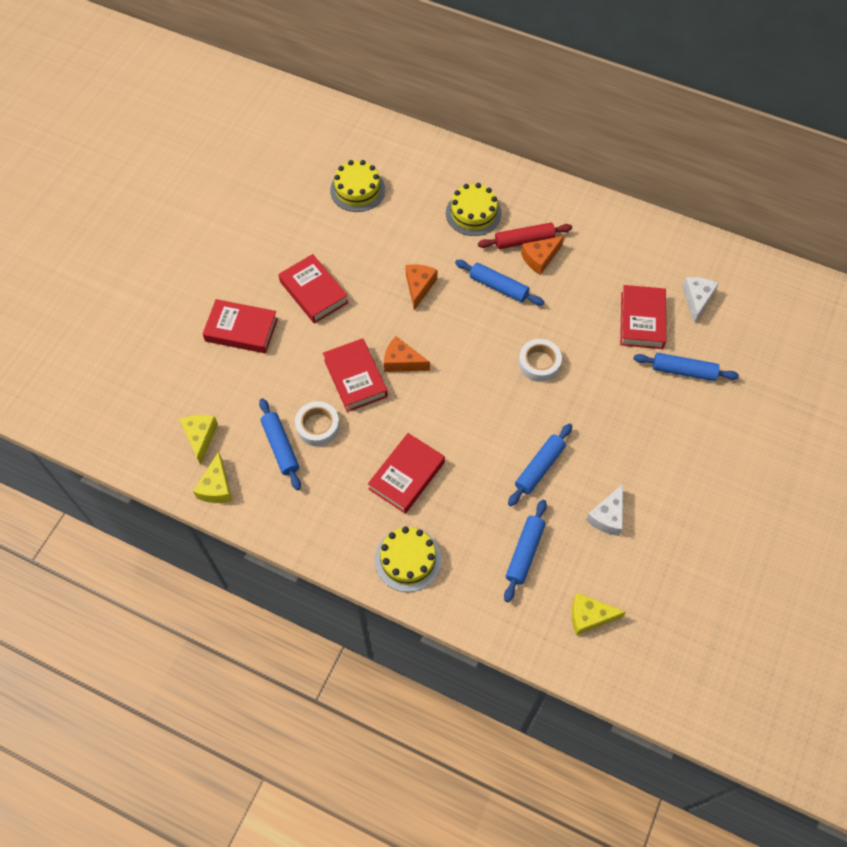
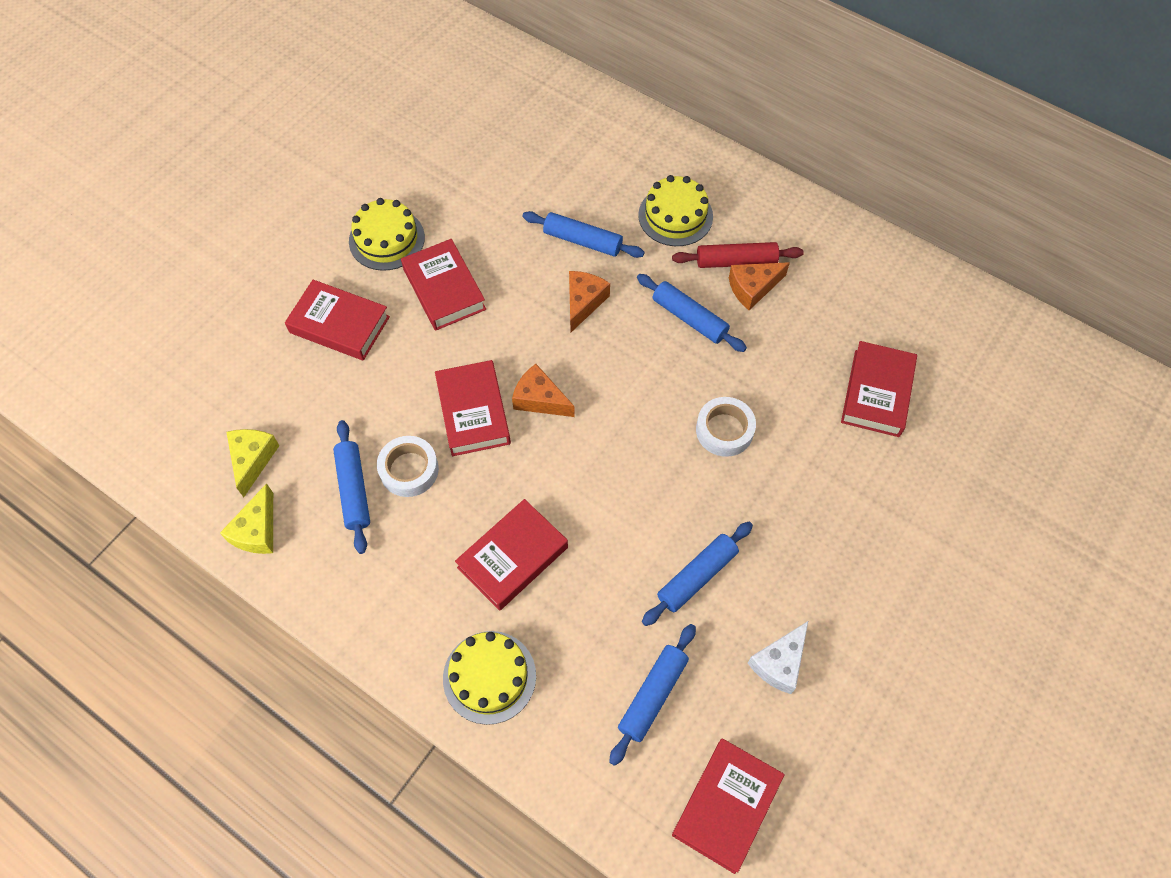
camera: 10 degrees right, 0 degrees up
(357, 190) = (530, 164): yellow cake -> yellow cake (387, 239)
(589, 616) = (726, 806): yellow cheese -> red book
(683, 371) = (923, 472): blue rolling pin -> blue rolling pin (583, 241)
(697, 300) = (958, 376): white cheese -> none

